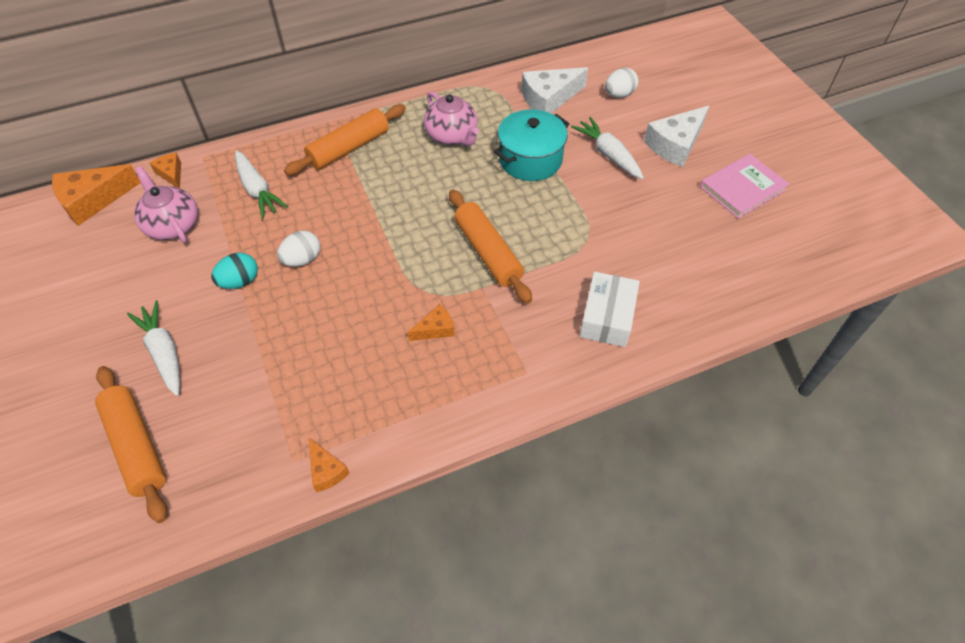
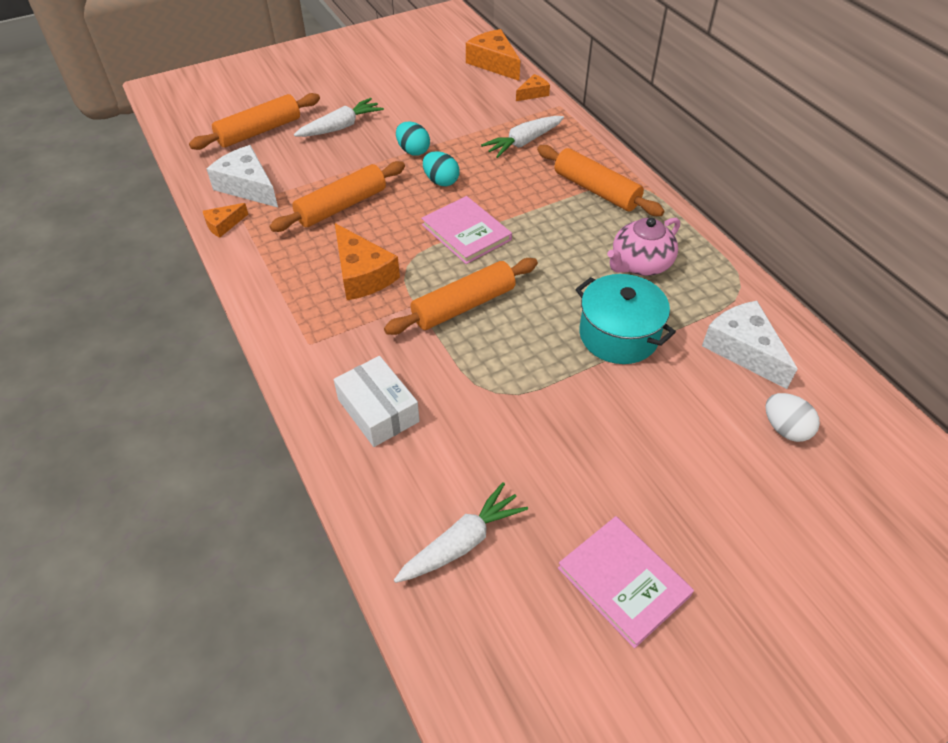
camera: 85 degrees right, 5 degrees down
(172, 225) = (473, 105): pink teapot -> none
(302, 260) = (441, 181): white egg -> turquoise egg
(321, 349) = (341, 206): none -> orange rolling pin
(388, 244) = (466, 232): none -> pink book
(435, 329) = (362, 274): orange cheese -> orange cheese, size x1.86
(607, 317) = (378, 410): white box -> white box turned 45 degrees clockwise
(608, 154) = (651, 414): white carrot -> white carrot (462, 542)
(675, 144) = (696, 496): white cheese -> white cheese (247, 186)

